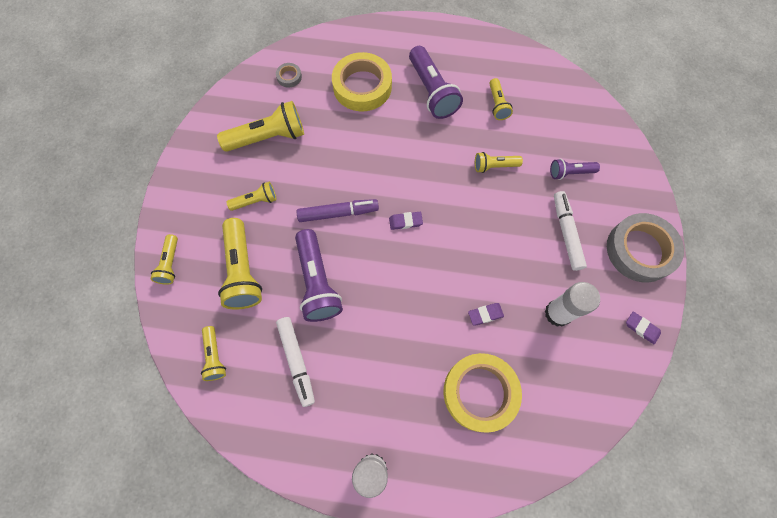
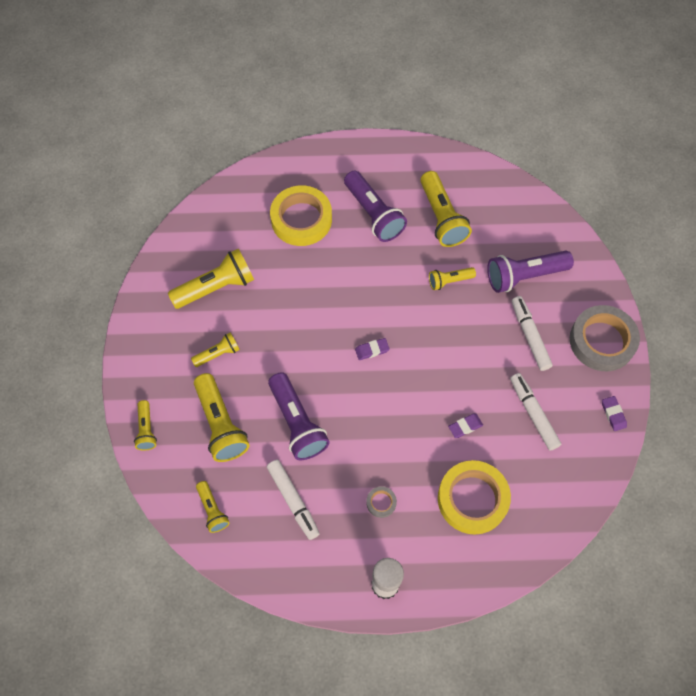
camera: 10 degrees left, 5 degrees down
(289, 77) = (223, 221): grey tape -> grey tape (381, 502)
(338, 213) = (303, 352): purple marker -> none
(497, 104) = (441, 218): yellow flashlight -> yellow flashlight, size x1.81
(557, 313) = (533, 413): white glue stick -> white marker
(570, 172) = (524, 276): purple flashlight -> purple flashlight, size x1.81
(641, 328) = (613, 414): purple eraser -> purple eraser turned 45 degrees clockwise

